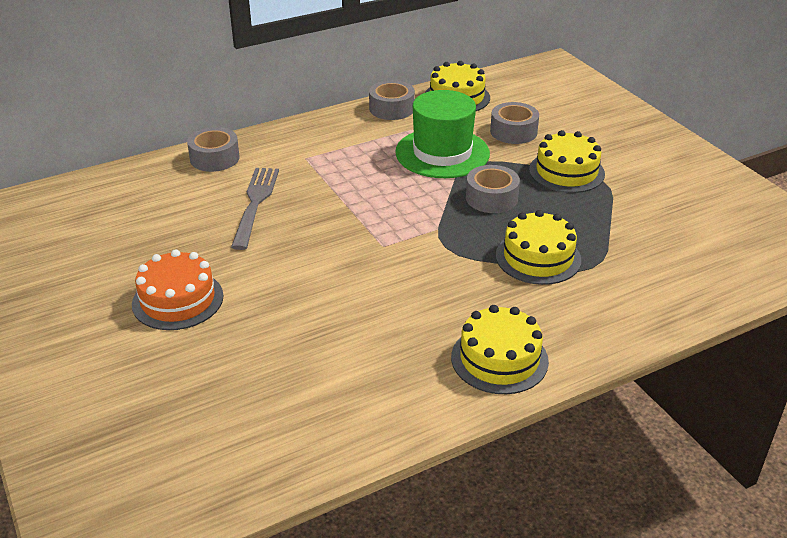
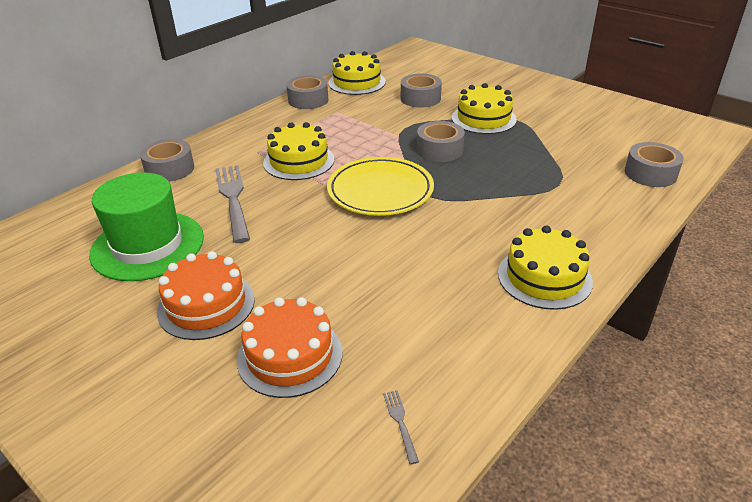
camera: 20 degrees left, 0 degrees up
(221, 364) = (290, 355): none -> orange cake
(277, 446) = (400, 423): none -> grey fork
(399, 229) = (380, 191): none -> yellow plate
(442, 153) = (374, 124): green hat -> green hat (148, 245)
(538, 257) = (511, 187): yellow cake -> yellow cake (299, 161)
(707, 280) = (650, 173): none -> grey tape

